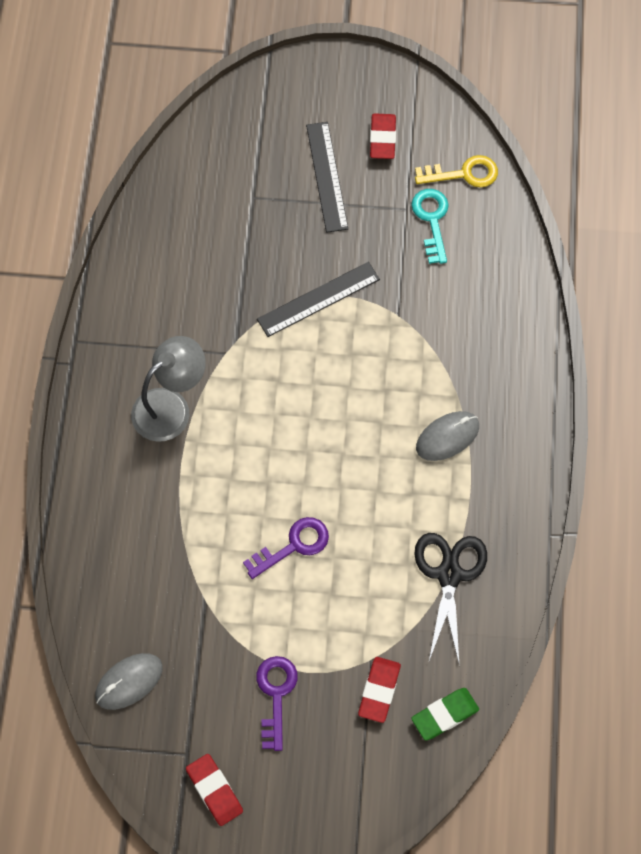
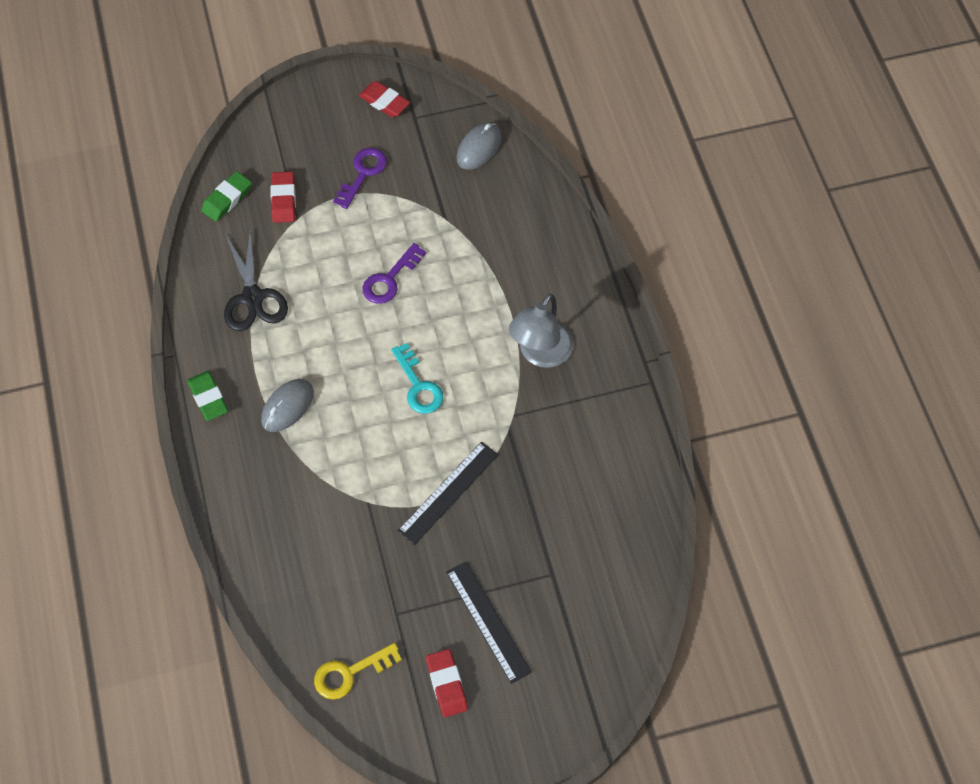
camera: 160 degrees right, 5 degrees down
(276, 694) = (363, 173): purple key -> purple key turned 135 degrees counterclockwise
(431, 220) = (366, 610): turquoise key -> turquoise key (418, 386)
(526, 473) = (208, 398): none -> green eraser

